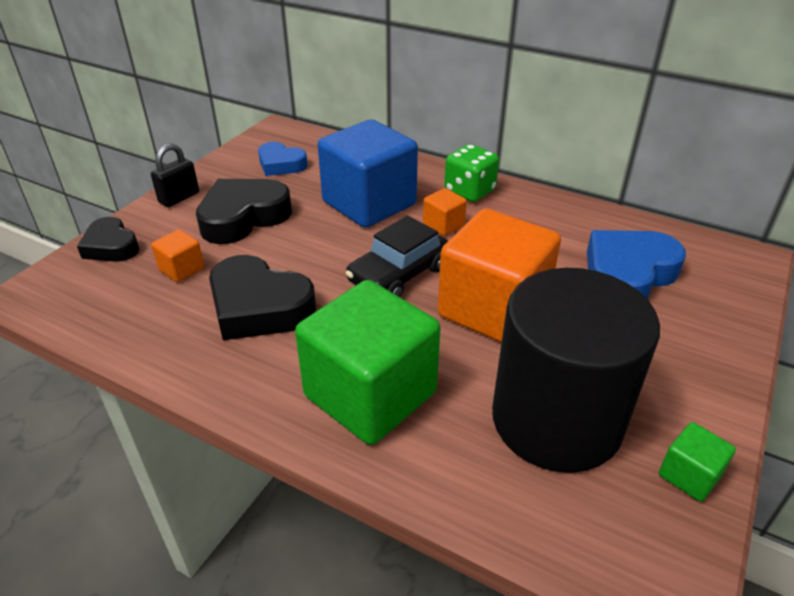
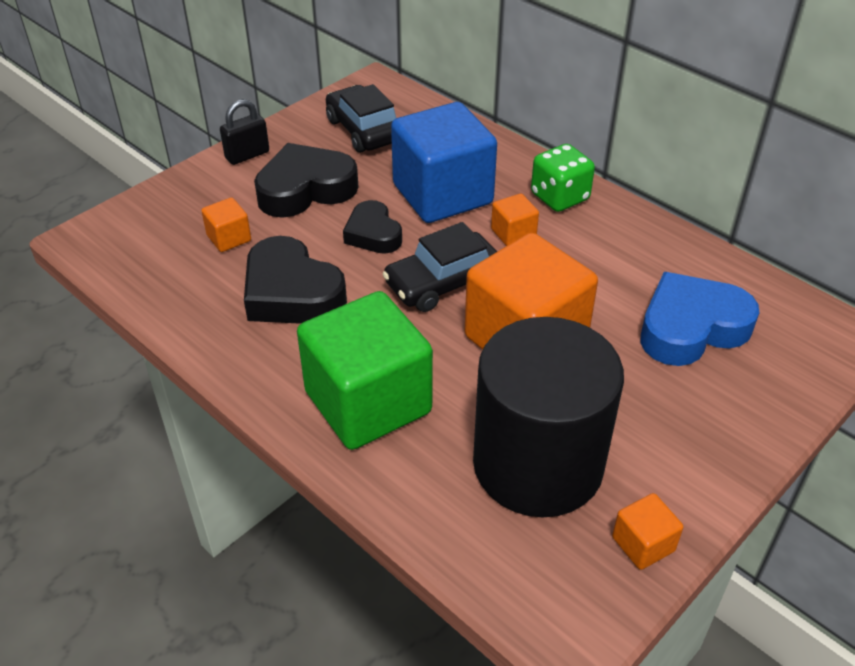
camera: 15 degrees right, 5 degrees up
(111, 246) = (168, 201): black heart -> black heart (373, 234)
(281, 164) = (364, 130): blue heart -> black car
(689, 475) = (643, 544): green cube -> orange cube

